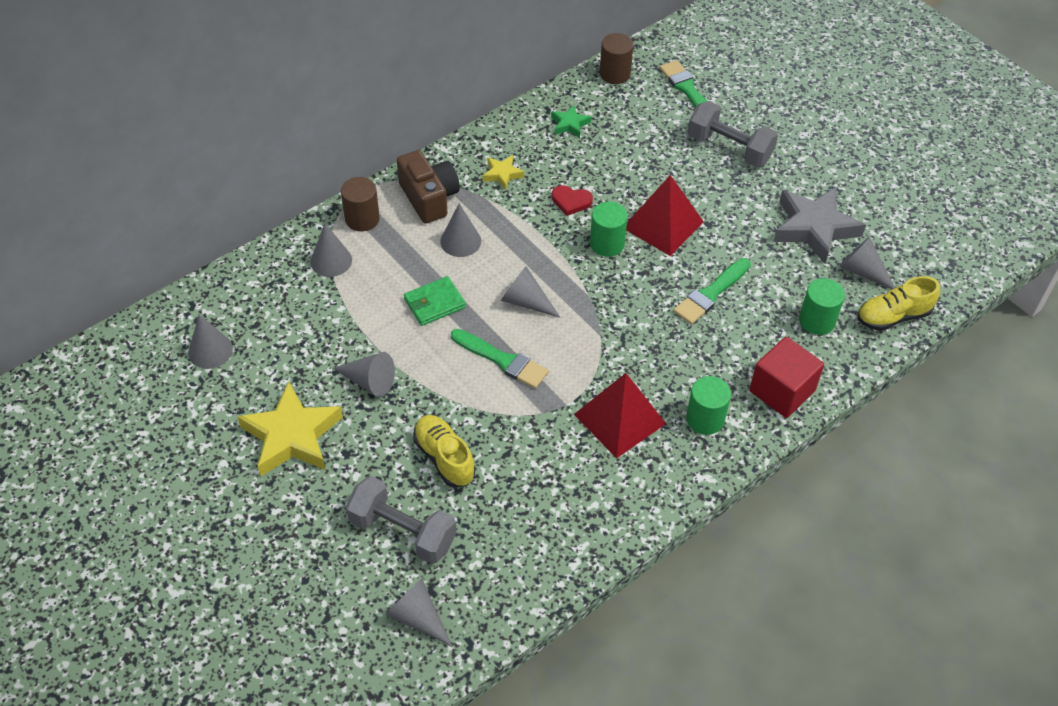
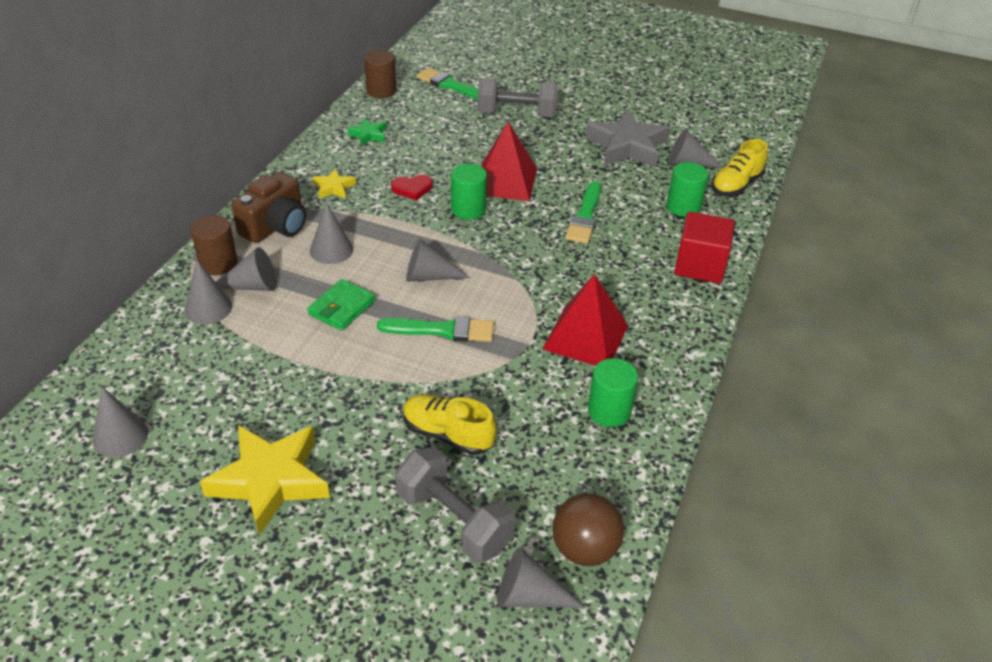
camera: 30 degrees left, 10 degrees down
(369, 381) = (321, 397): grey cone -> grey cone (253, 285)
(403, 531) = (454, 520): grey dumbbell -> grey dumbbell turned 45 degrees clockwise
(429, 198) = (276, 226): brown camera -> brown camera turned 90 degrees clockwise
(483, 602) = (584, 549): none -> brown ball
(705, 419) = (657, 309): green cylinder -> green cylinder (609, 411)

